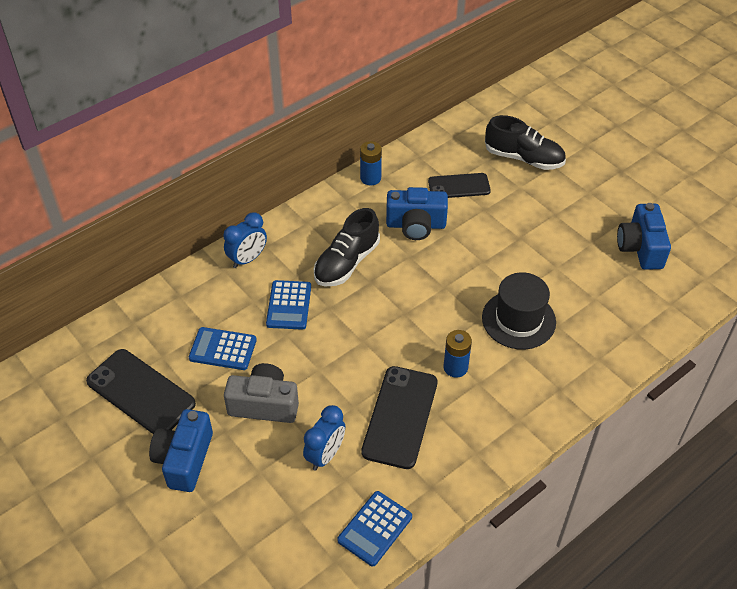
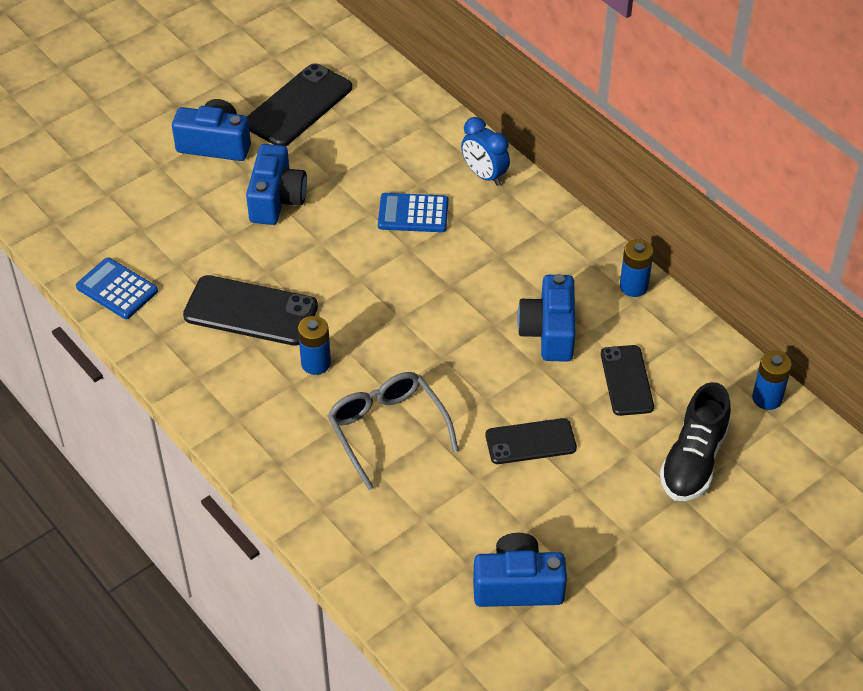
camera: 90 degrees right, 0 degrees up
(223, 349) = (351, 163): blue calculator -> none
(264, 404) = (276, 199): grey camera -> blue camera
(325, 455) = (208, 249): blue clock -> none
(346, 263) = (481, 264): black shoe -> none
(468, 121) = (767, 398): none -> blue battery
(518, 320) = (387, 430): black hat -> grey glasses
(519, 238) = (530, 442): none -> black phone

